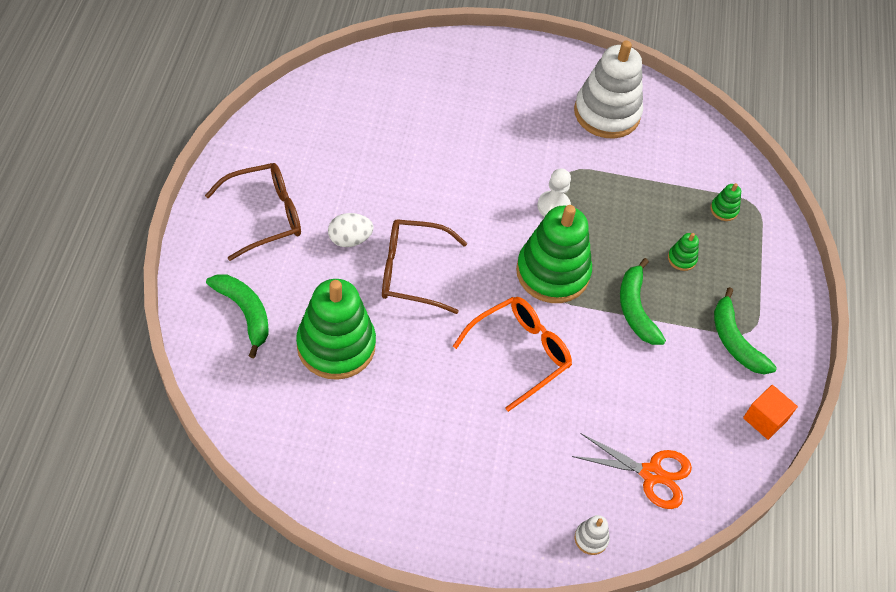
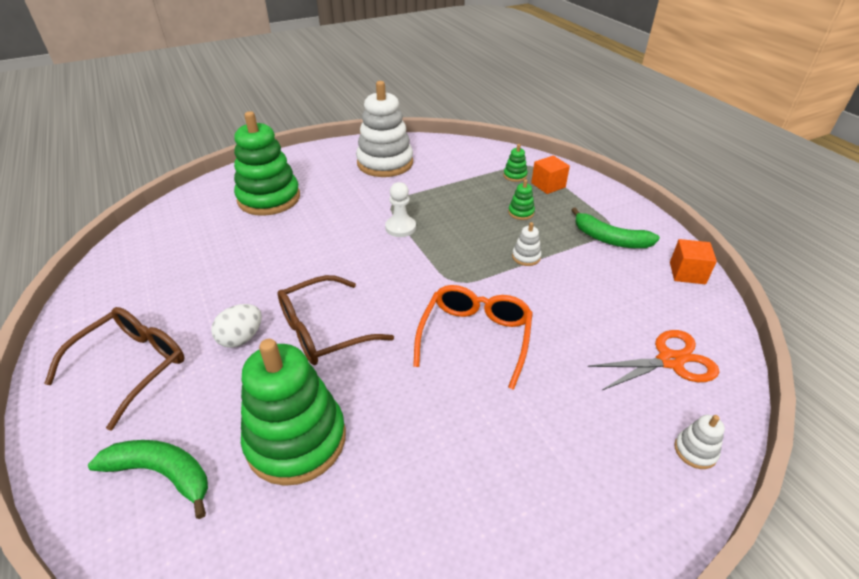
camera: 30 degrees left, 15 degrees down
(552, 272) = (442, 267): green stacking toy -> green stacking toy (269, 198)
(635, 309) = (526, 257): green banana -> white stacking toy
(745, 243) = (548, 185): none -> orange cube

